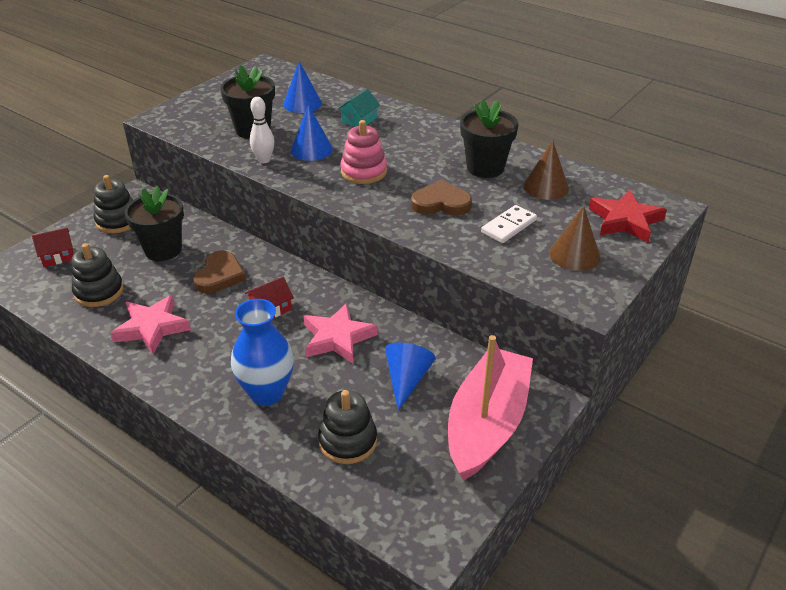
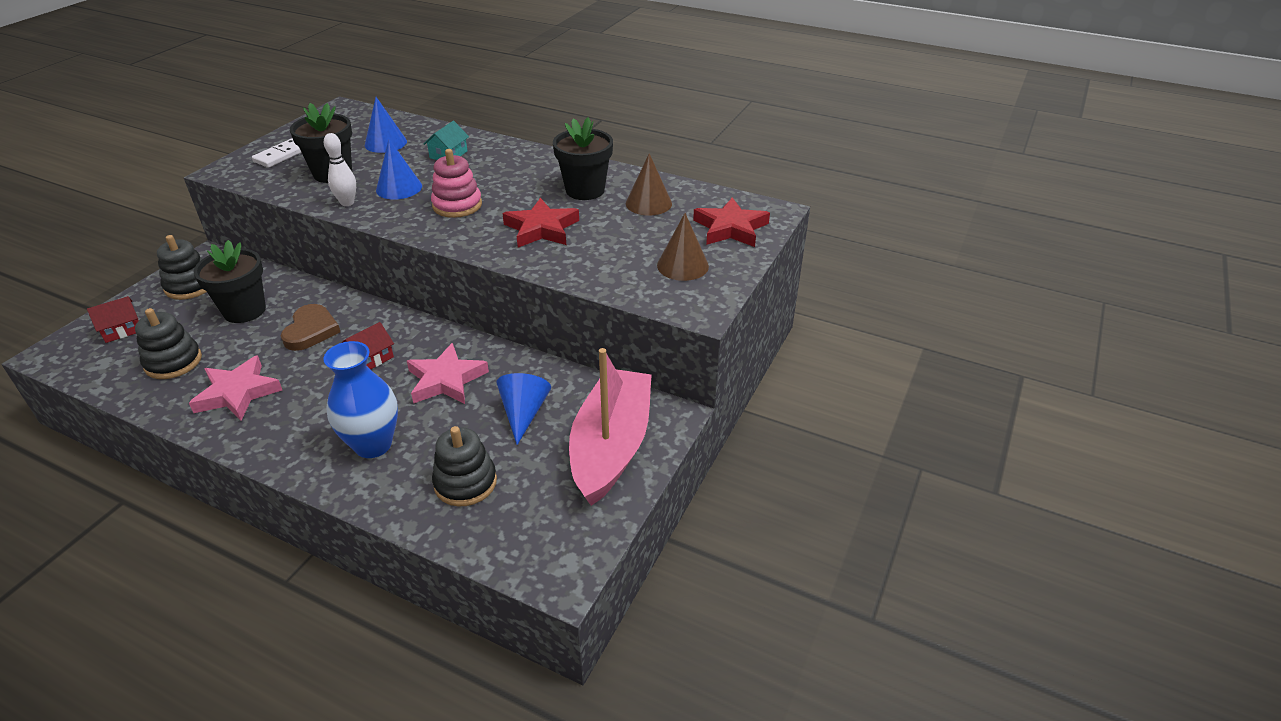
camera: 10 degrees left, 0 degrees up
(441, 203) = (541, 229): brown heart -> red star
(508, 226) = (613, 245): white domino -> white domino (281, 155)

